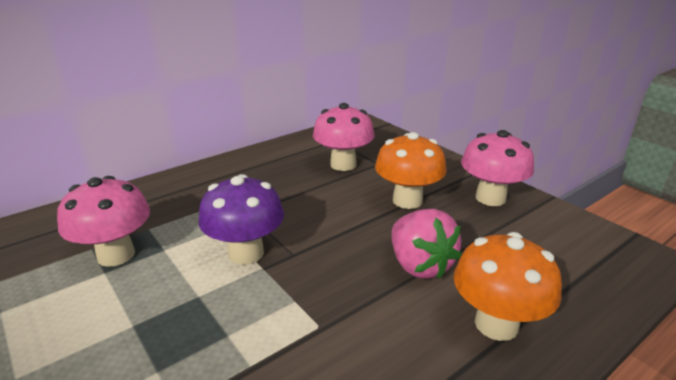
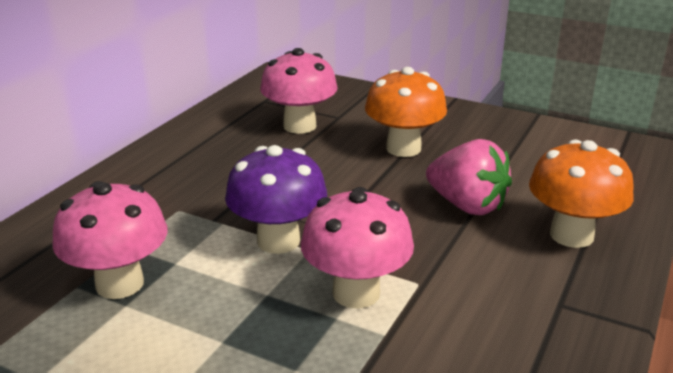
camera: 25 degrees left, 0 degrees up
(490, 198) = (482, 128): pink mushroom -> pink mushroom (356, 293)

